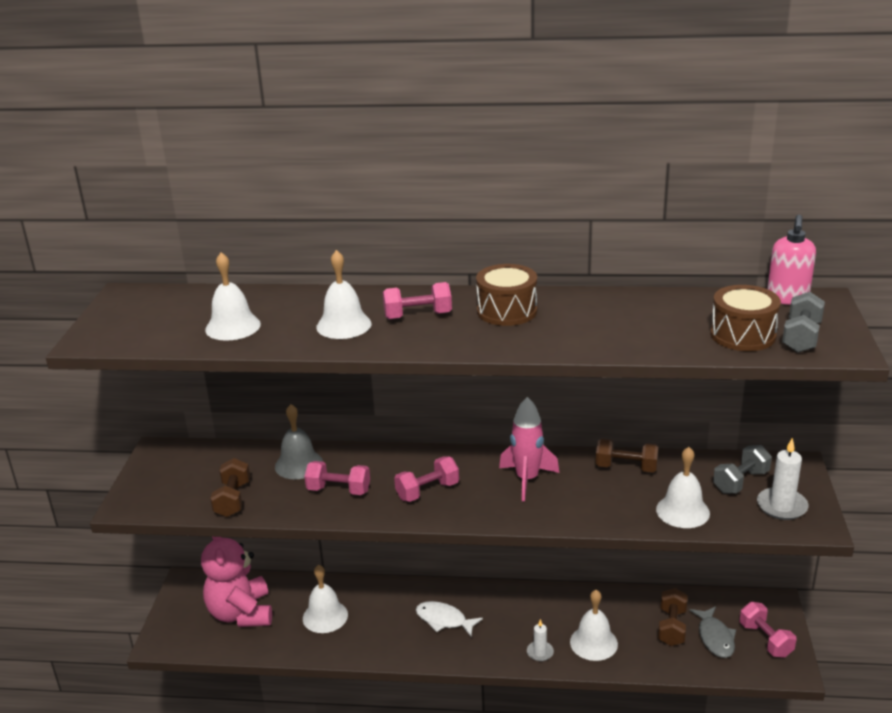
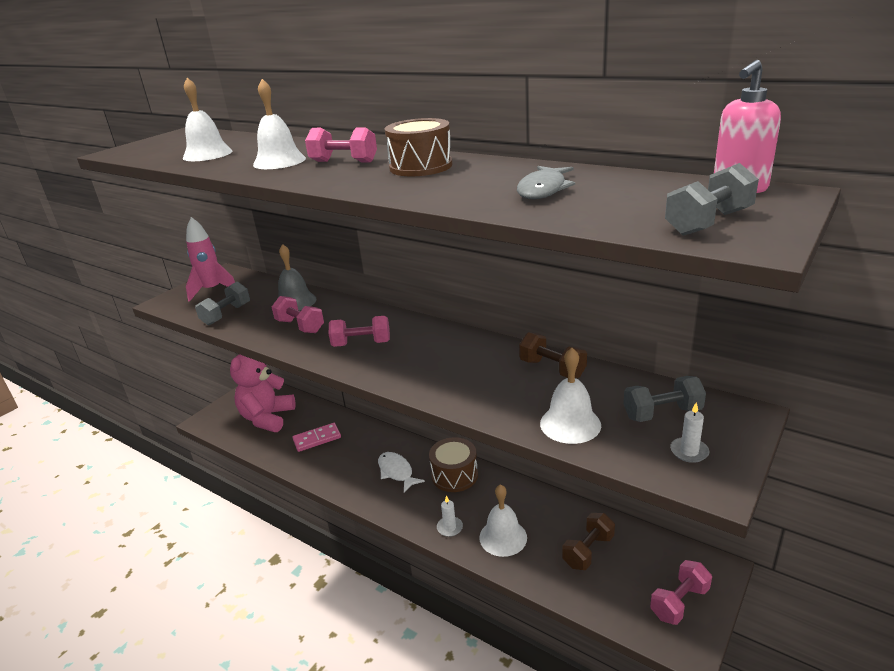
camera: 30 degrees right, 0 degrees up
(232, 499) = (226, 314): brown dumbbell -> grey dumbbell
(325, 616) = (317, 439): white bell -> pink domino
(527, 480) = (450, 356): pink rocket -> pink rocket (212, 290)
(715, 638) = (625, 578): grey fish -> grey fish (543, 190)
(742, 335) = (634, 211): brown drum -> brown drum (454, 475)
(765, 640) = (679, 602): pink dumbbell -> pink dumbbell turned 45 degrees clockwise
(781, 506) = (689, 451): white candle -> white candle, size x0.60

